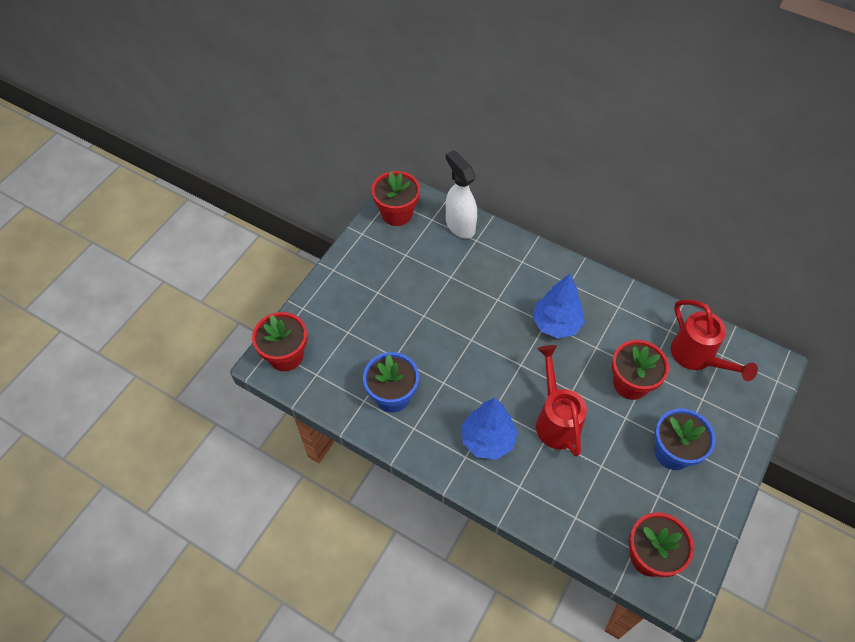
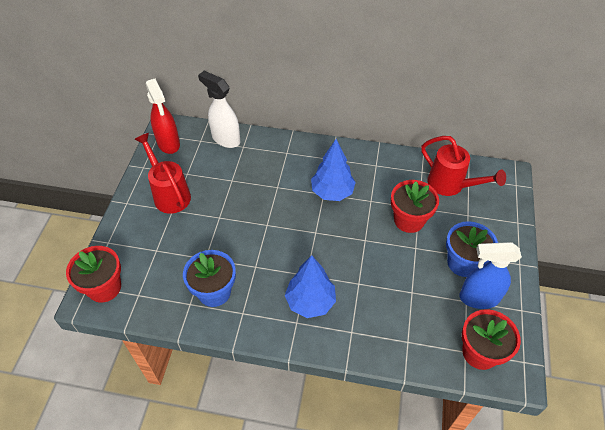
camera: 20 degrees left, 5 degrees down
(397, 213) = (169, 144): red flower pot -> red spray bottle
(555, 420) = (361, 267): red watering can -> red watering can (169, 194)
(673, 497) = (478, 298): none -> blue spray bottle

